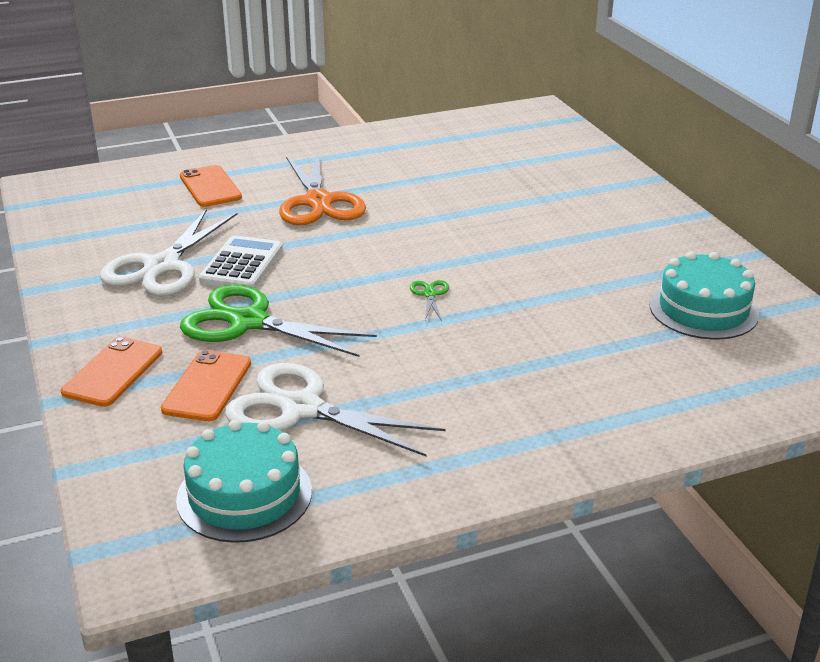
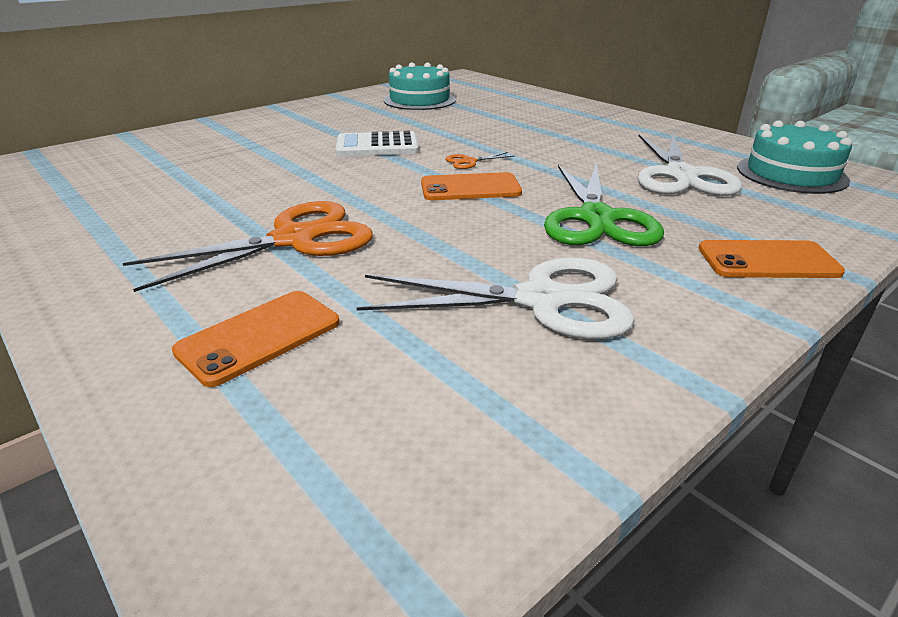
camera: 110 degrees left, 0 degrees up
(207, 386) = (712, 212): orange phone -> orange phone (470, 188)
(242, 264) = (489, 249): white calculator -> white calculator (377, 146)
(430, 294) = (469, 161): green scissors -> orange scissors

